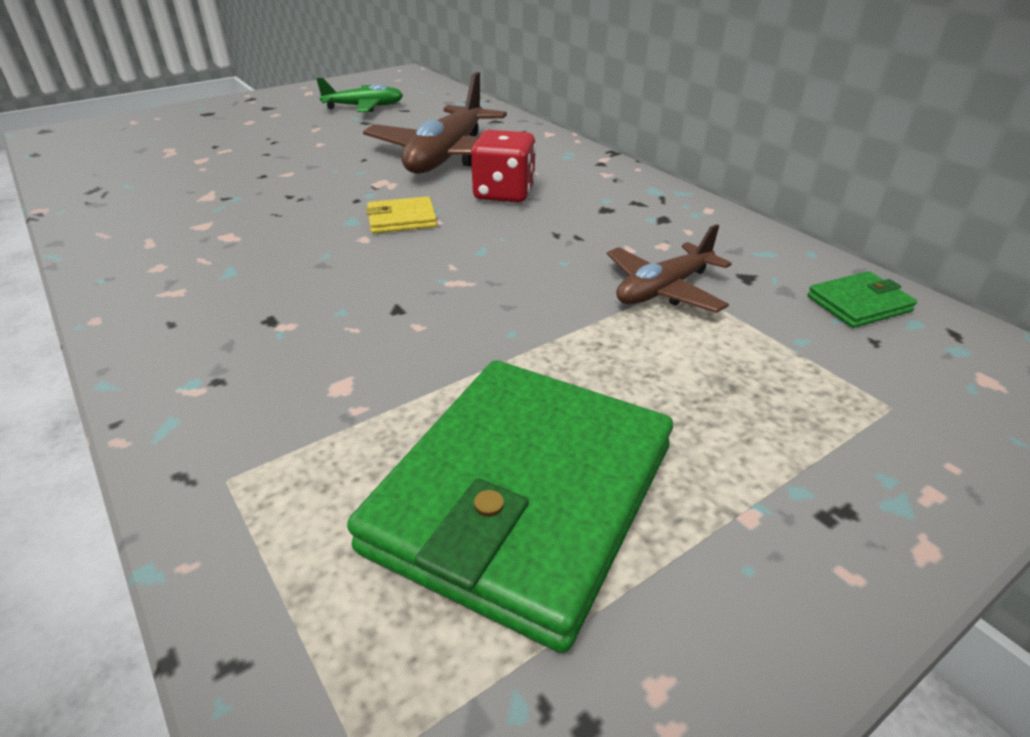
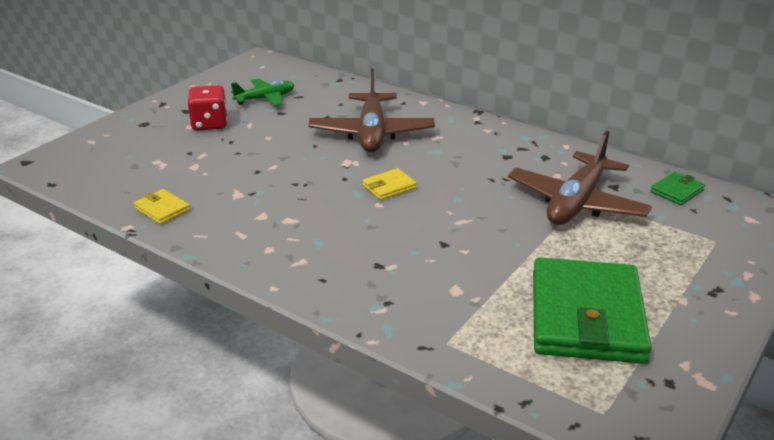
camera: 20 degrees left, 5 degrees down
(103, 197) = (162, 209): none -> yellow wallet
(504, 193) = (435, 156): red dice -> red dice (209, 124)
(663, 290) = (576, 203): brown plane -> brown plane, size x1.72

